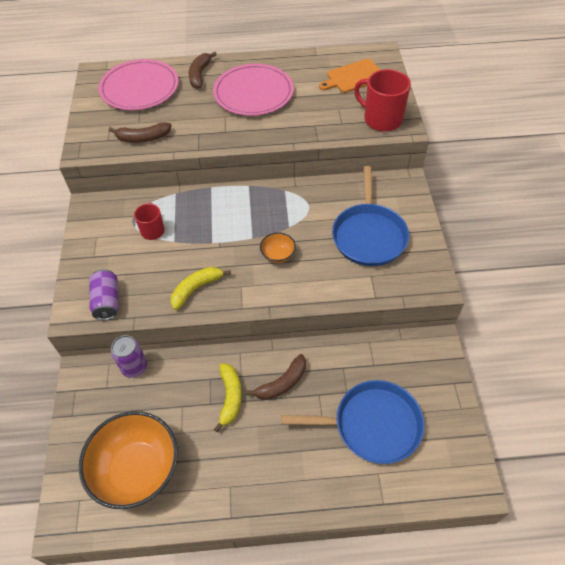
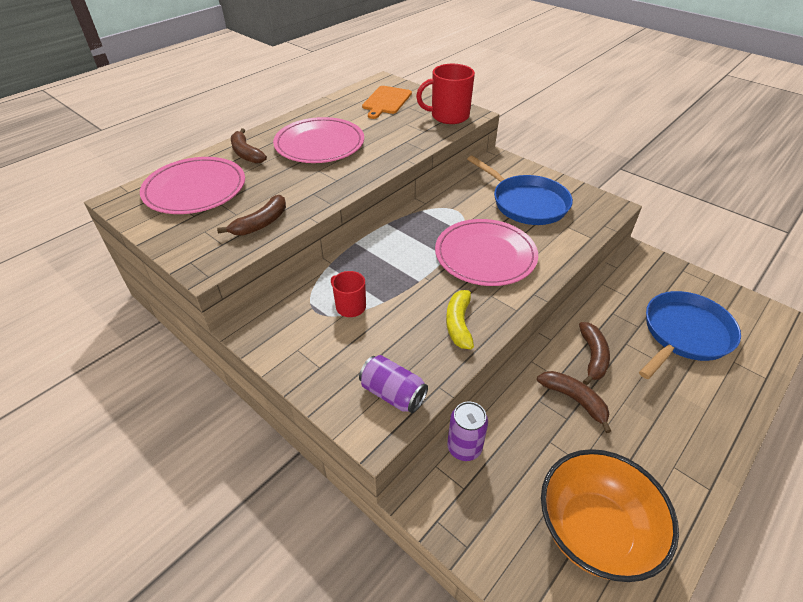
camera: 45 degrees left, 10 degrees down
(230, 397) = (574, 400): yellow banana -> brown banana
(278, 255) = (485, 255): orange bowl -> pink plate

